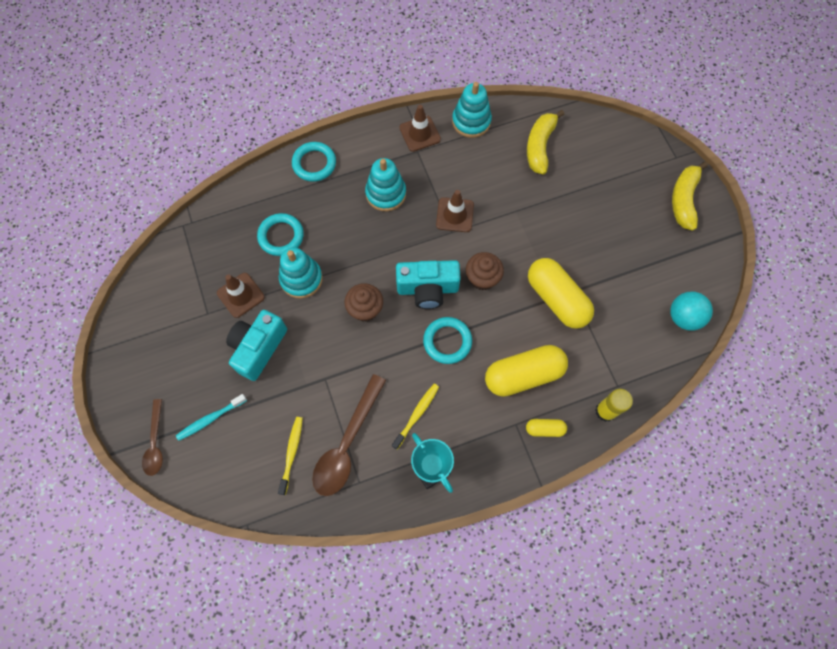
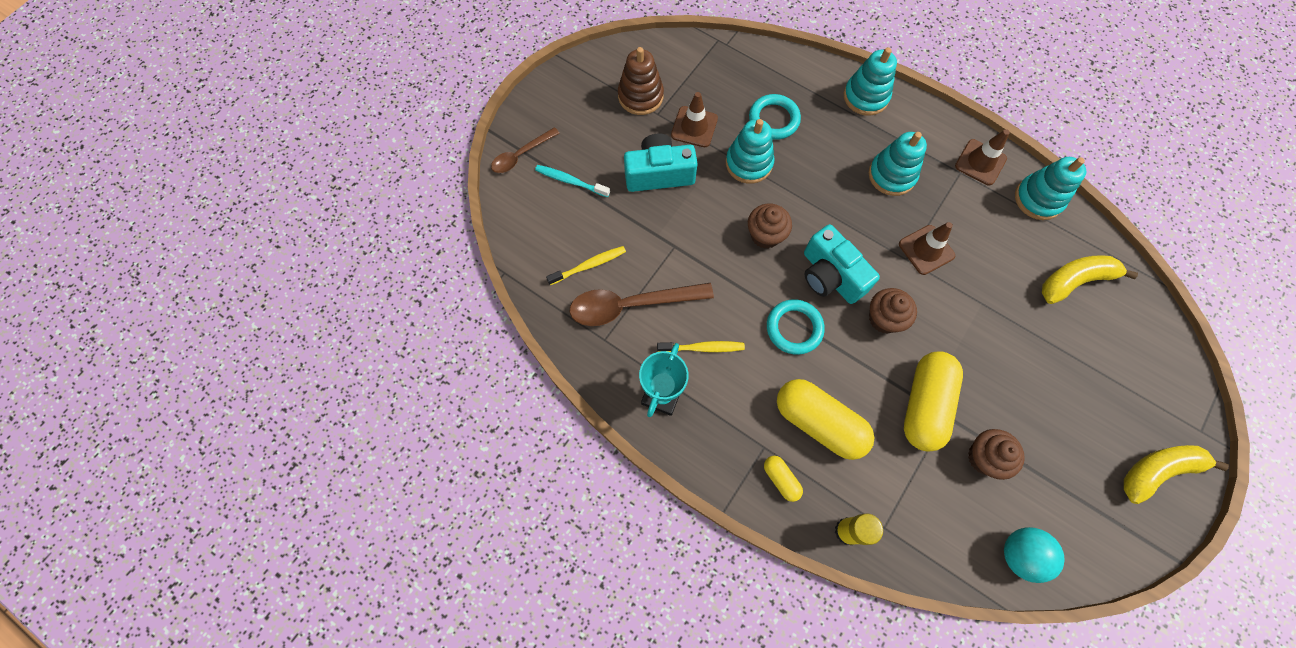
camera: 55 degrees right, 0 degrees up
(182, 315) = (640, 96): none -> brown stacking toy
(314, 163) = (865, 97): turquoise ring -> turquoise stacking toy
(613, 290) = (984, 457): none -> brown cupcake

